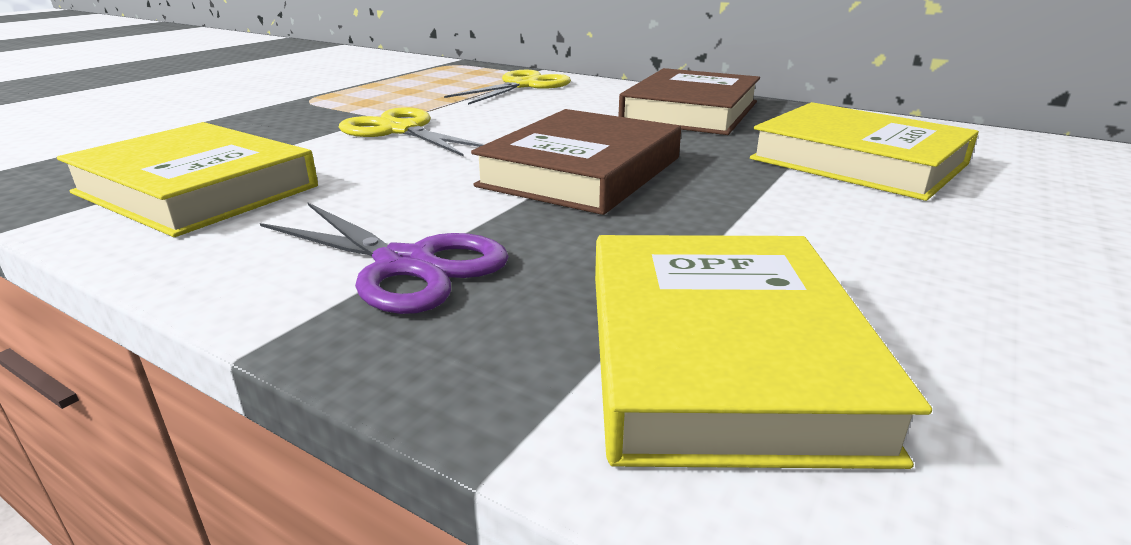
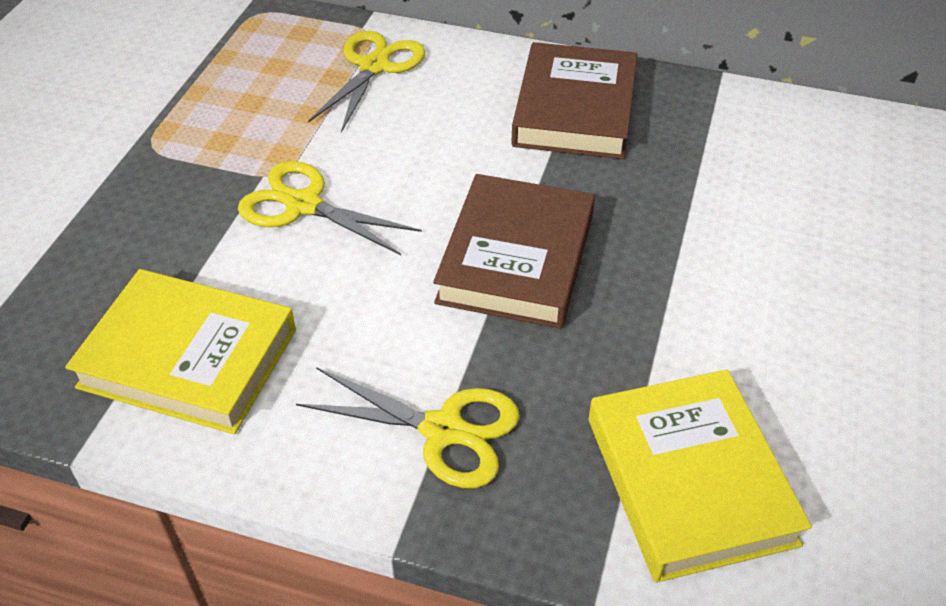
camera: 15 degrees left, 20 degrees up
(405, 265) = (443, 430): purple scissors -> yellow scissors
(858, 161) = (744, 194): yellow book -> none

